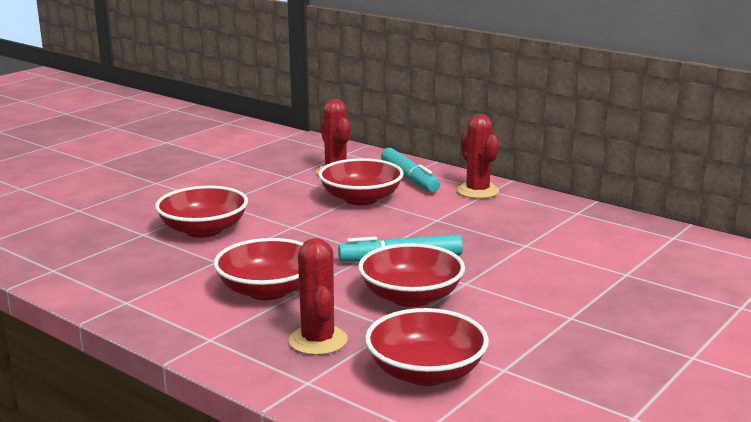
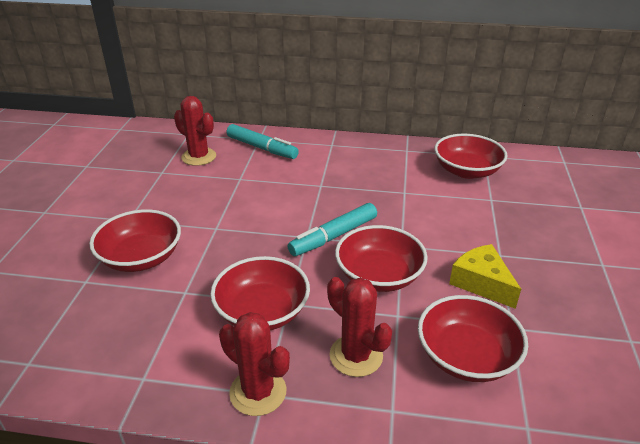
camera: 30 degrees left, 15 degrees up
(361, 199) = (244, 180): red bowl -> red bowl (466, 171)
(477, 191) = (323, 148): red cactus -> red cactus (258, 392)
(516, 331) = (481, 283): none -> yellow cheese

